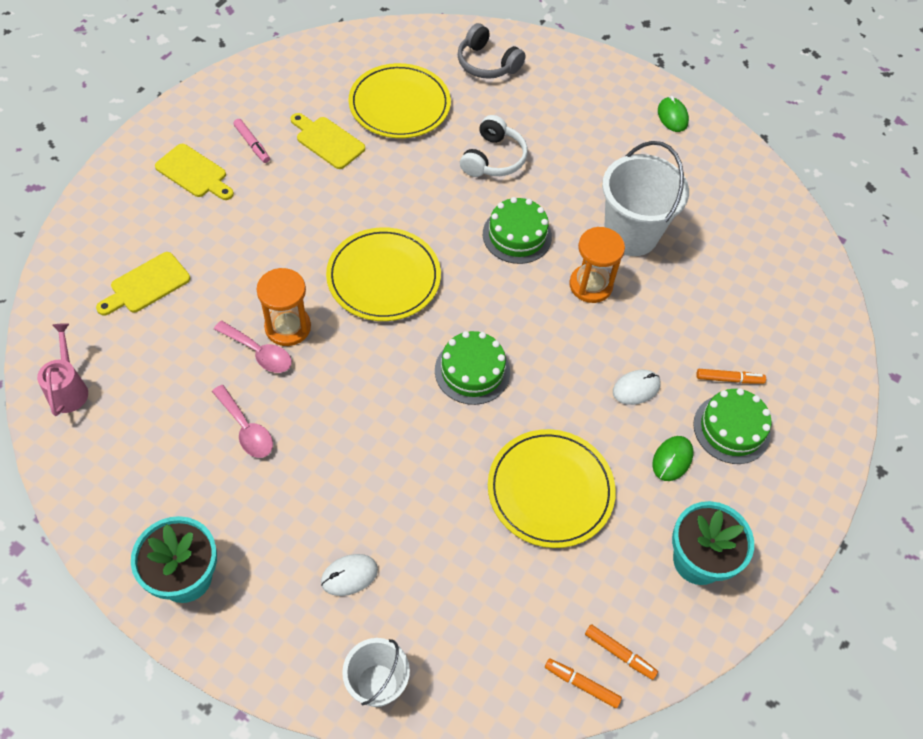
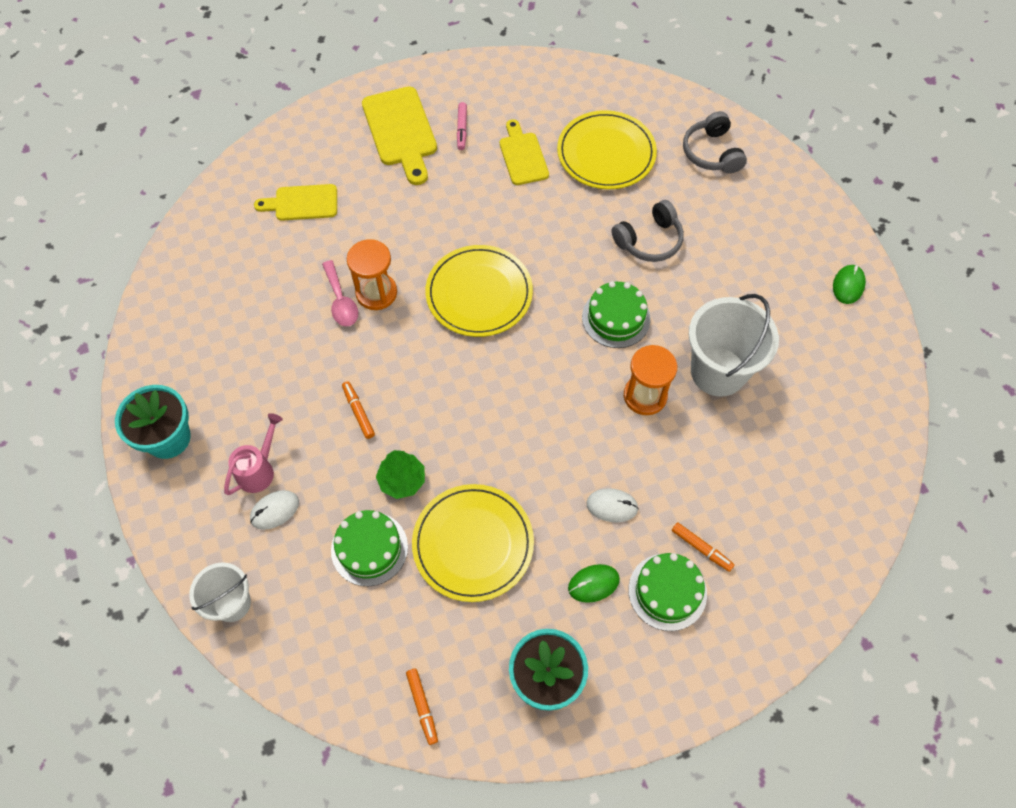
camera: 40 degrees right, 5 degrees up
(69, 389) = (194, 253): pink watering can -> pink watering can (259, 470)
(194, 173) = (401, 131): yellow cutting board -> yellow cutting board, size x1.53
(246, 429) = (288, 354): pink spoon -> none
(349, 575) = (275, 510): white mouse -> white mouse turned 45 degrees counterclockwise
(445, 475) = (402, 480): none -> green tree
(472, 371) = (488, 410): green cake -> green cake (369, 548)
(493, 159) = (649, 240): white headphones -> grey headphones
(582, 684) = (375, 709): orange marker -> orange marker (358, 412)

